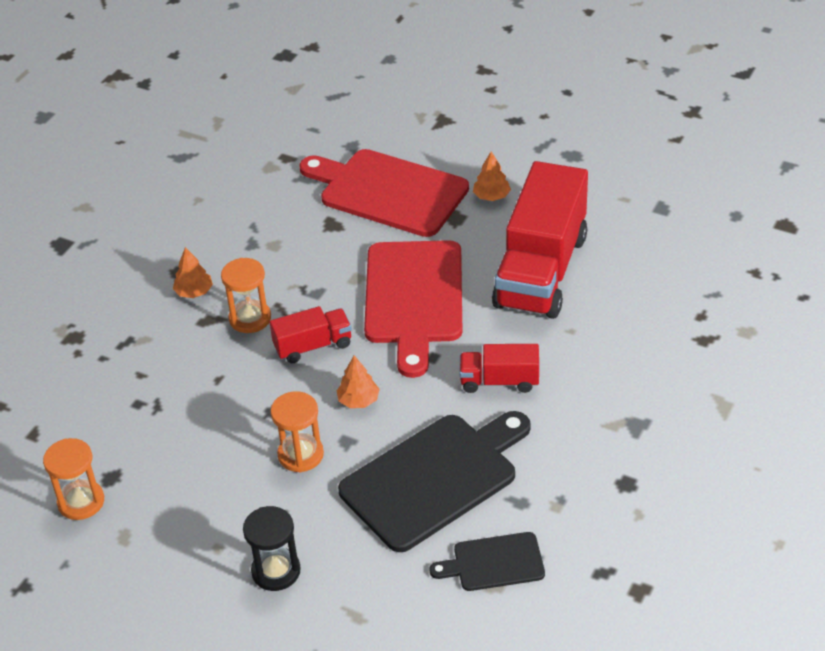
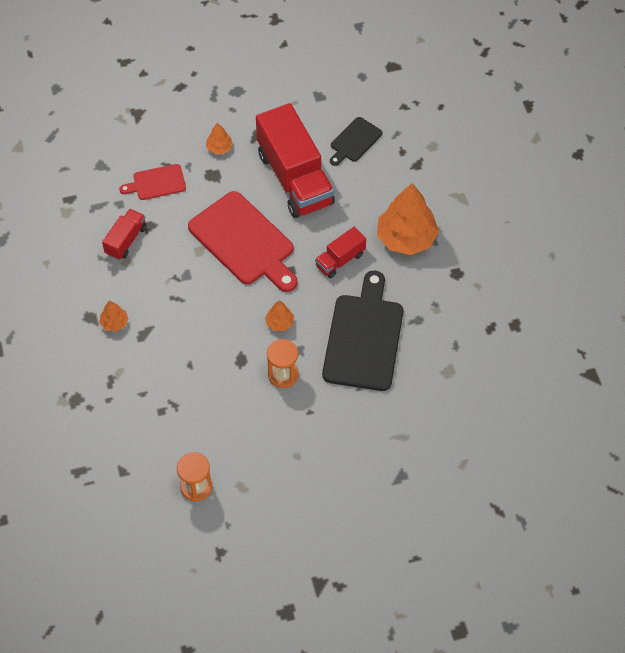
camera: 45 degrees left, 15 degrees up
(250, 318) = (166, 316): orange hourglass -> none
(276, 571) = (339, 445): black hourglass -> none
(313, 346) = (220, 308): red truck -> red truck (126, 240)
(388, 192) = (156, 183): red cutting board -> red cutting board, size x0.52
(494, 563) = (437, 361): black cutting board -> black cutting board (354, 141)
(605, 407) = (406, 238): none -> orange tree

